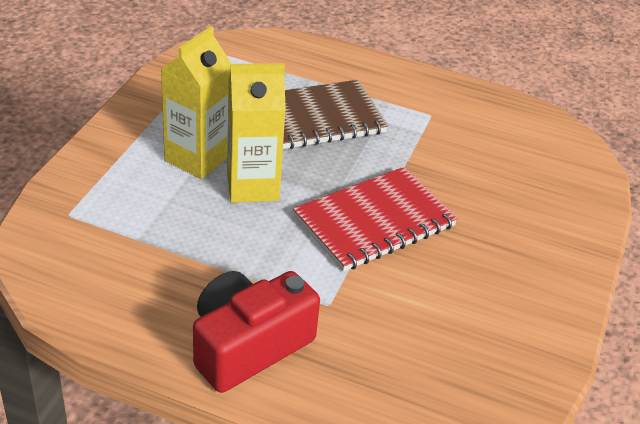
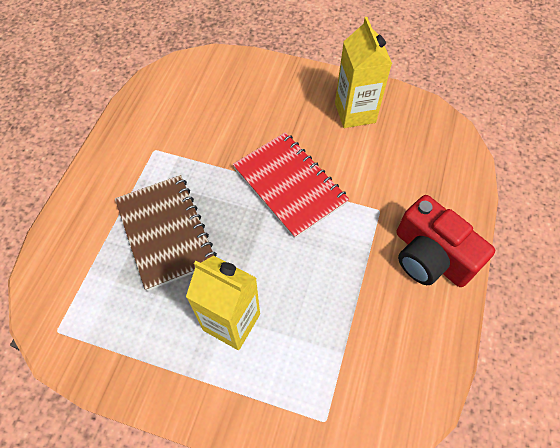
camera: 90 degrees left, 20 degrees up
(252, 186) = (262, 272): yellow carton -> yellow carton (355, 113)

